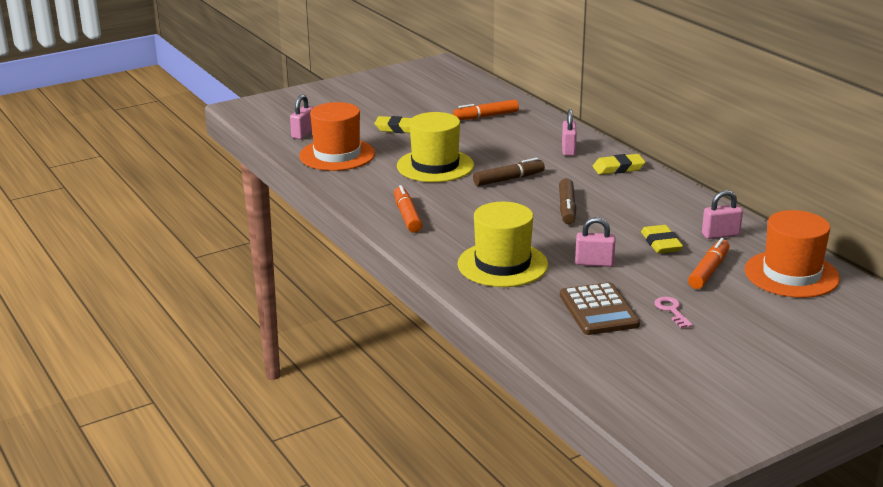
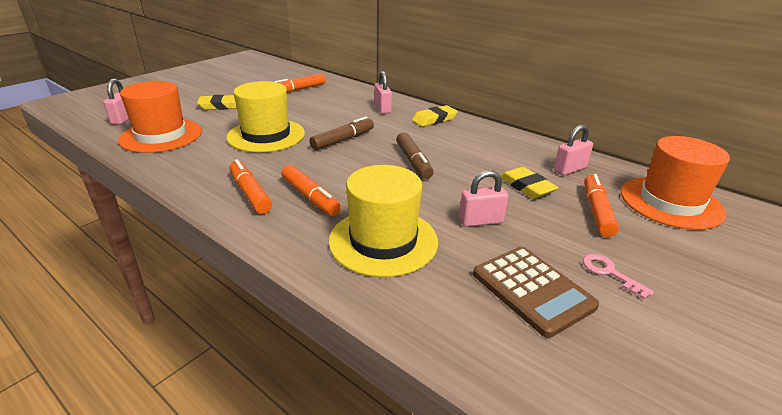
camera: 20 degrees left, 5 degrees up
(457, 226) = (310, 197): none -> orange marker

